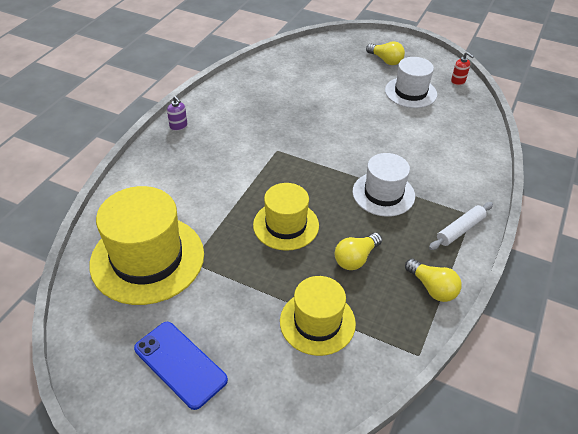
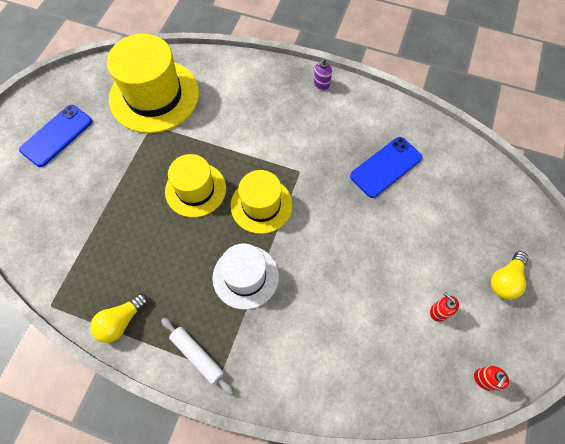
camera: 85 degrees right, 20 degrees up
(281, 100) = (386, 167): none -> blue phone
(317, 322) = (88, 223): yellow hat -> yellow hat (261, 205)
(356, 258) = (156, 252): yellow light bulb -> none
(410, 92) = (439, 311): white hat -> red soap dispenser

